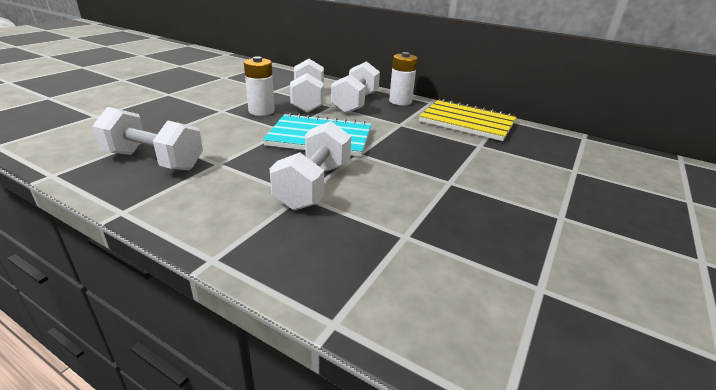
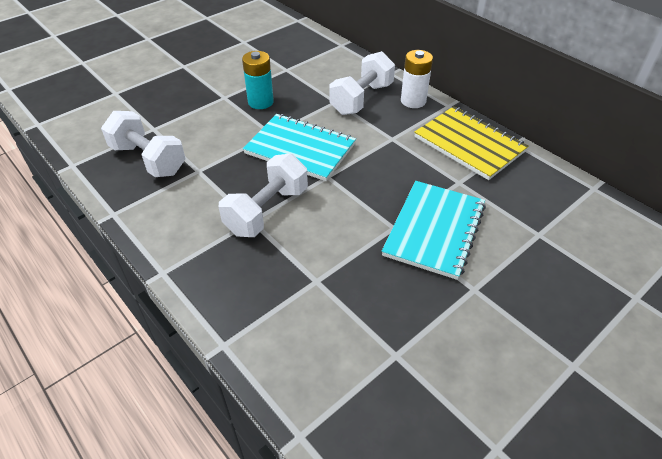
camera: 20 degrees right, 15 degrees up
(261, 111) = (260, 102): white battery -> turquoise battery
(308, 101) = (313, 91): white dumbbell -> none
(487, 179) = (434, 230): none -> turquoise notebook

